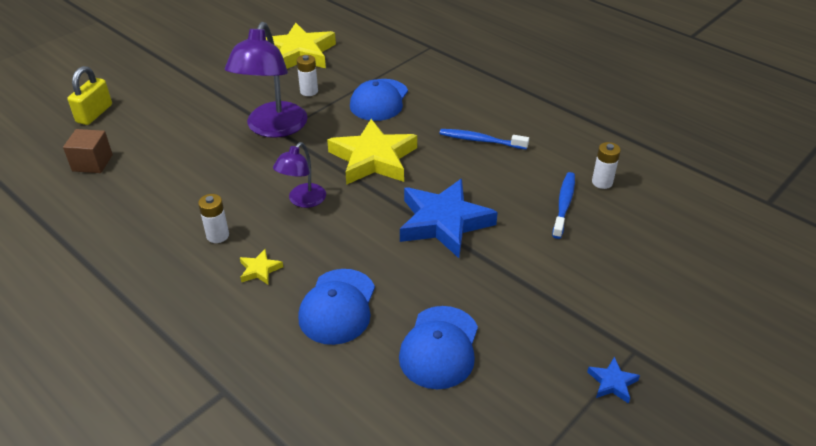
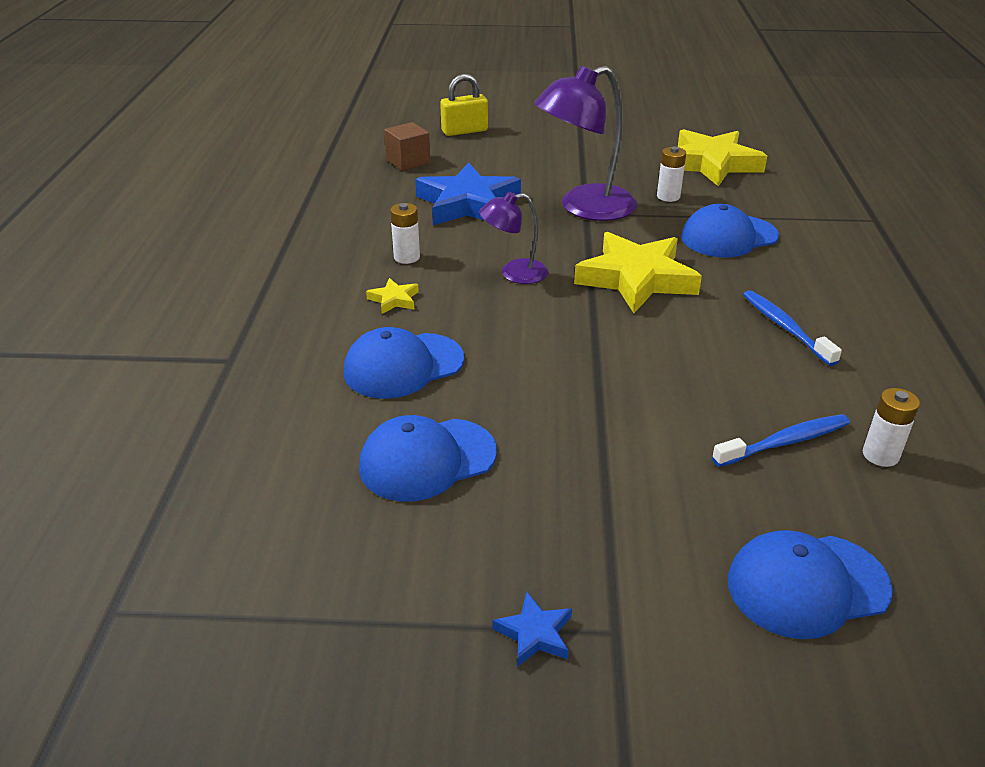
camera: 50 degrees right, 5 degrees down
(444, 222) = (614, 369): blue star -> blue star (468, 204)
(659, 266) = (807, 585): none -> blue cap

